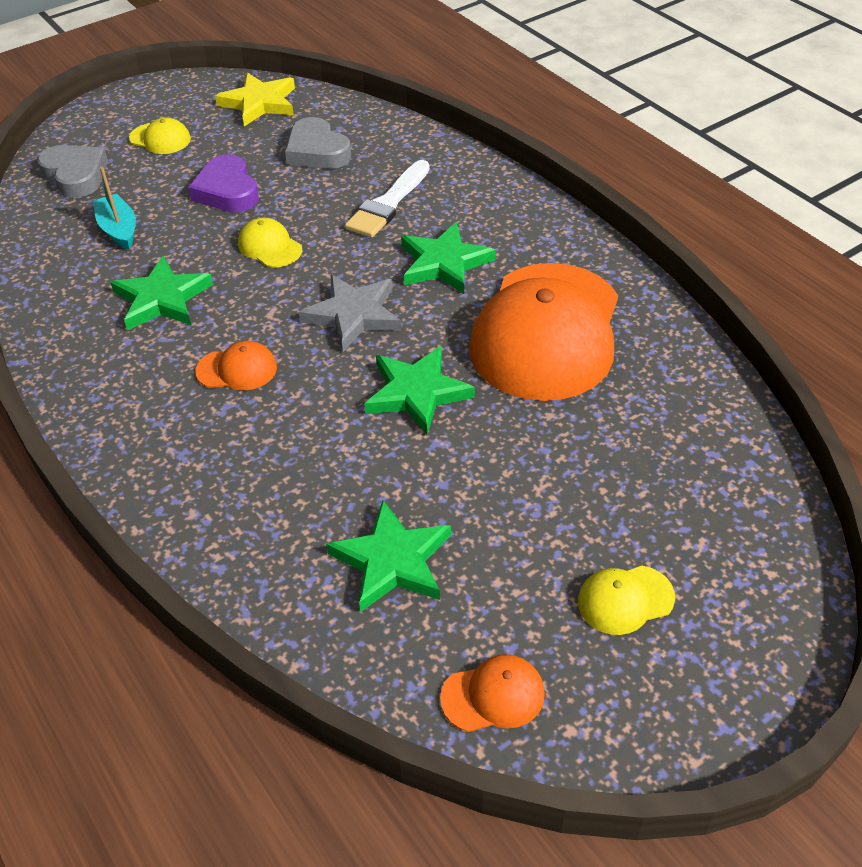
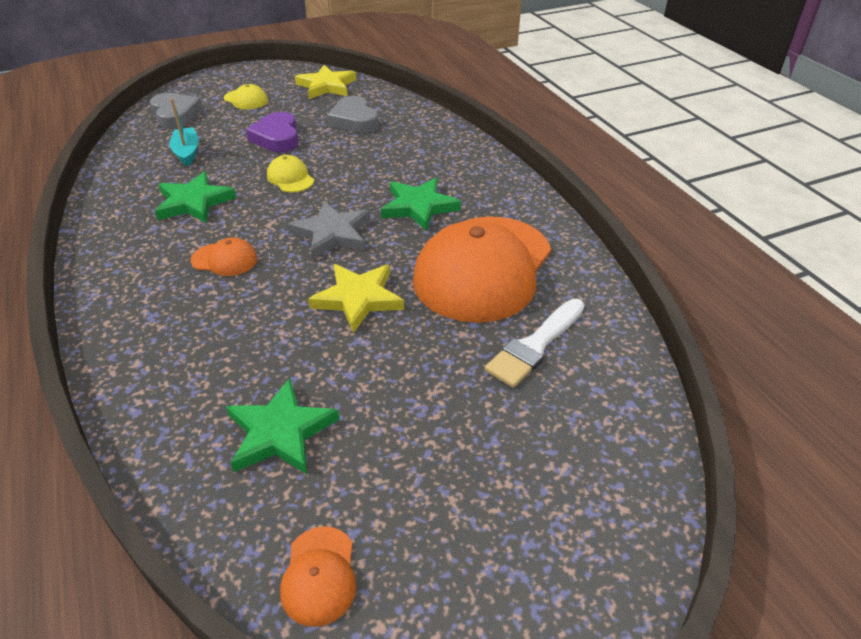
camera: 10 degrees right, 5 degrees down
(388, 204) = (392, 161): white brush -> white brush (535, 346)
(417, 393) = (358, 298): green star -> yellow star
(493, 695) = (319, 575): orange cap -> orange cap turned 90 degrees clockwise
(625, 600) = (475, 507): yellow cap -> none

